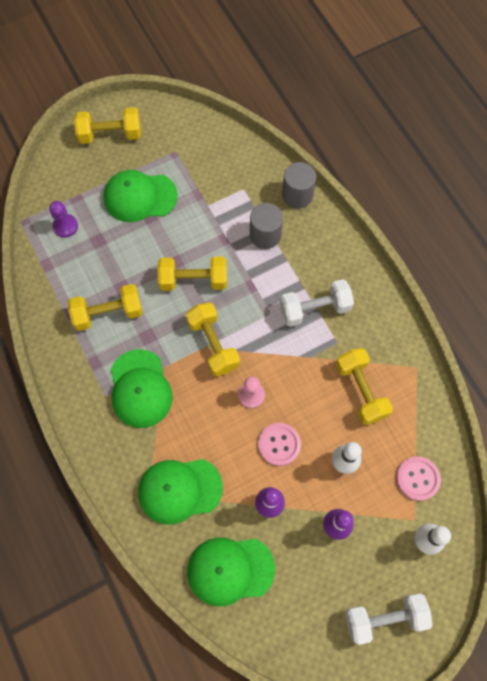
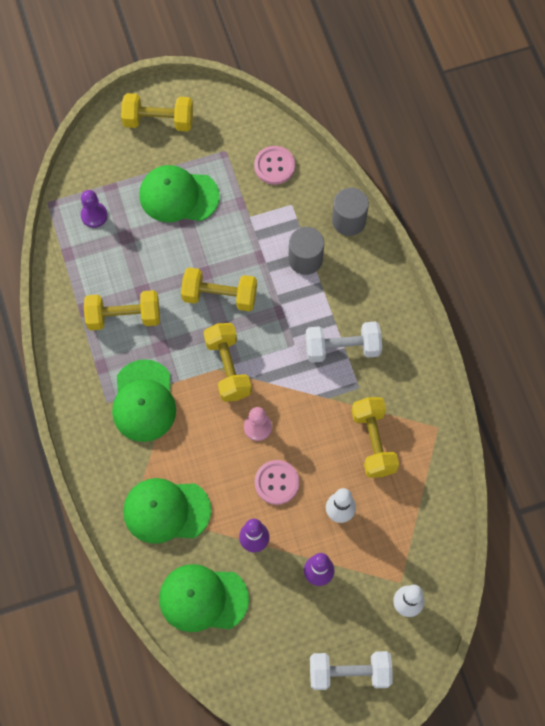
camera: 10 degrees right, 0 degrees up
(417, 478) = (413, 542): pink button -> pink button (274, 166)

